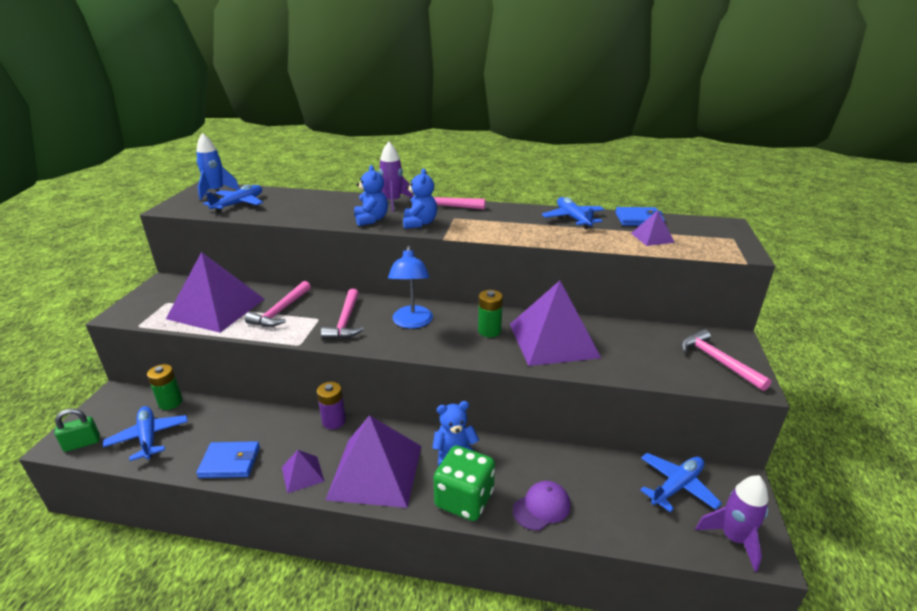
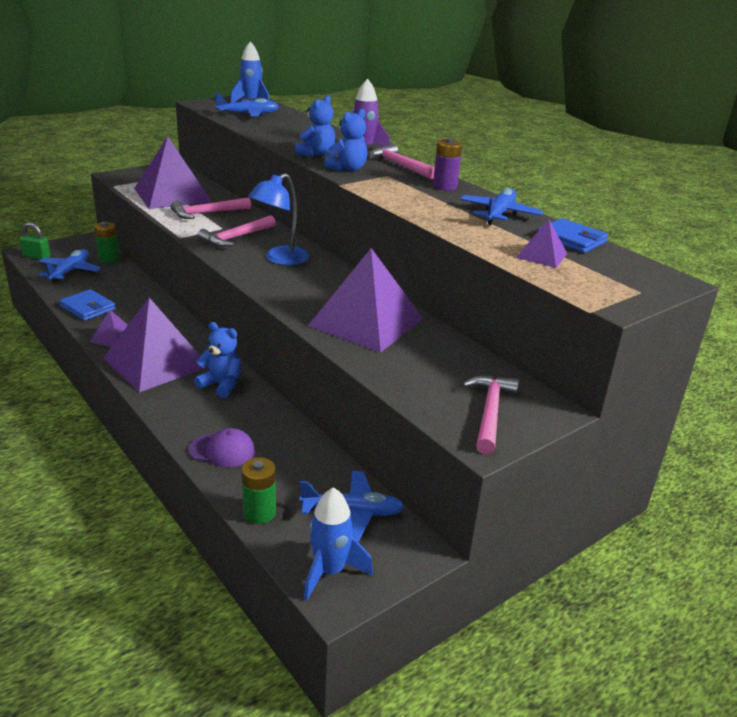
camera: 40 degrees right, 0 degrees up
(334, 421) = (180, 320): purple battery -> purple battery (445, 186)
(464, 499) = (180, 411): green dice -> none
(489, 331) = (327, 291): green battery -> green battery (259, 513)
(733, 538) = (330, 571): purple rocket -> blue rocket

